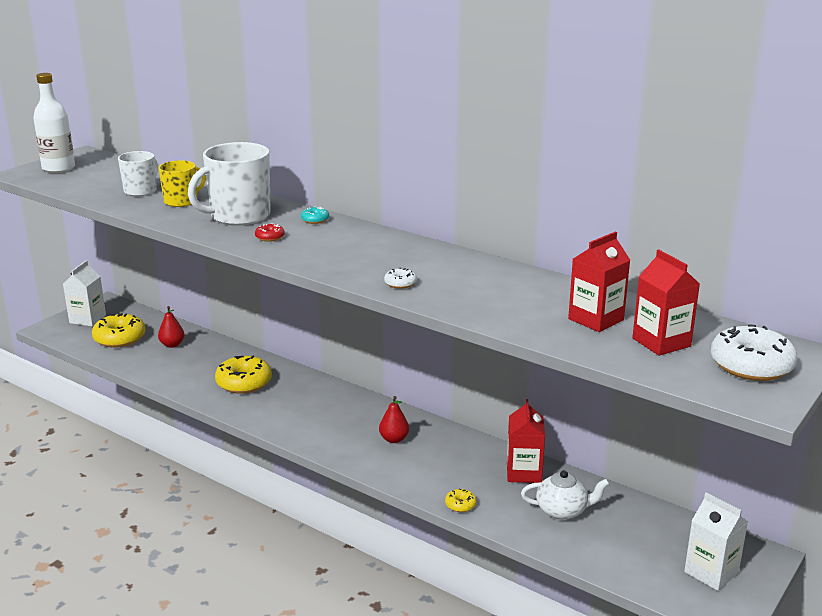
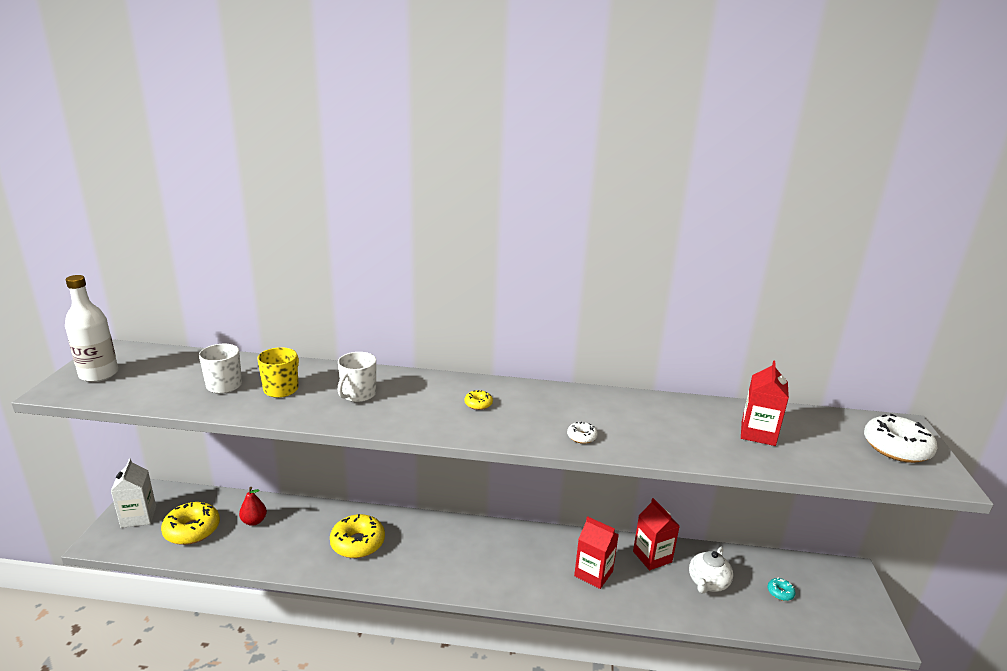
camera: 30 degrees left, 0 degrees up
(239, 216) = (358, 394): white mug -> white mug, size x0.58
(269, 237) = (414, 413): red donut -> none
(315, 220) = (432, 383): turquoise donut -> turquoise donut (780, 592)
(394, 439) = (533, 559): red pear -> none
(460, 505) = (636, 607): yellow donut -> yellow donut (478, 404)
(563, 511) = (707, 583): white teapot -> white teapot turned 150 degrees clockwise
(661, 342) = (822, 443): red carton -> red carton (593, 573)
(711, 572) = (840, 600): white carton -> none

